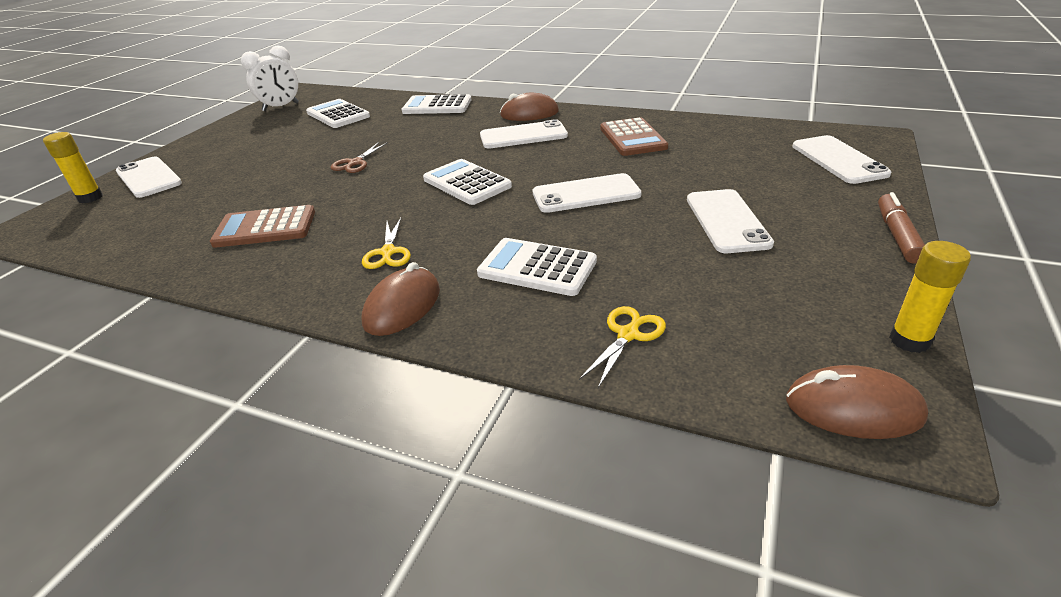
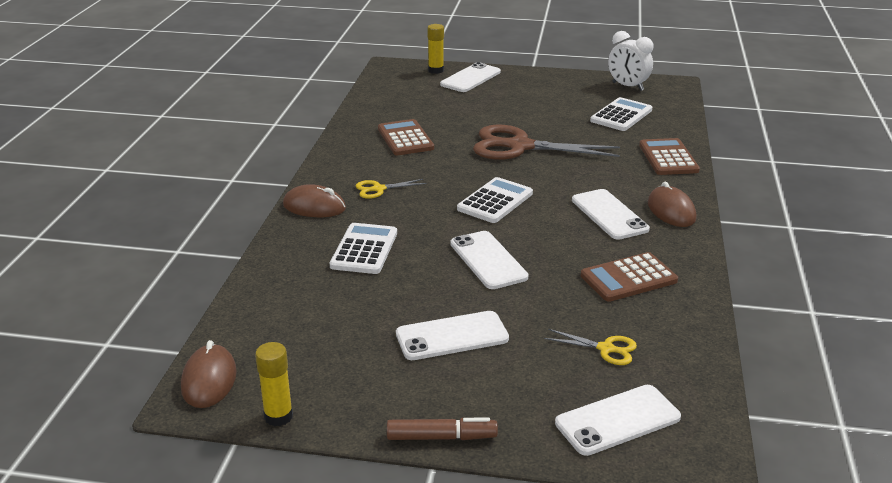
camera: 75 degrees right, 5 degrees down
(355, 163) = (519, 146): brown scissors -> brown scissors, size x2.23
(437, 106) = (668, 158): white calculator -> brown calculator
(628, 334) = (285, 292): yellow scissors -> yellow scissors (606, 349)

